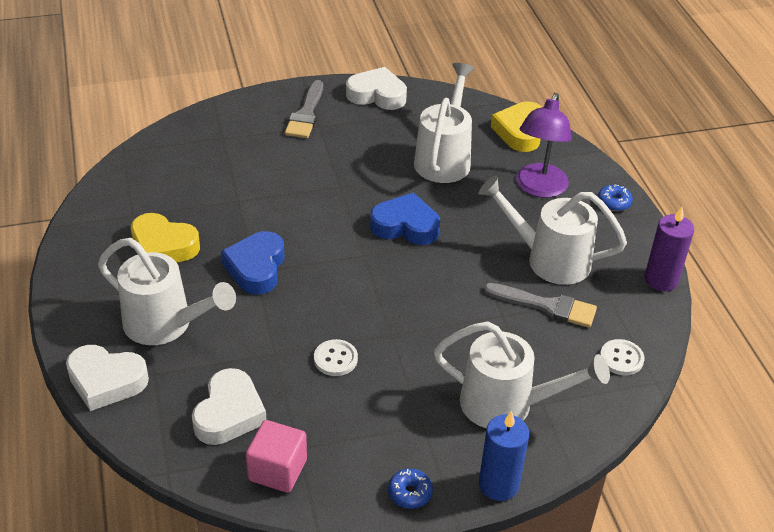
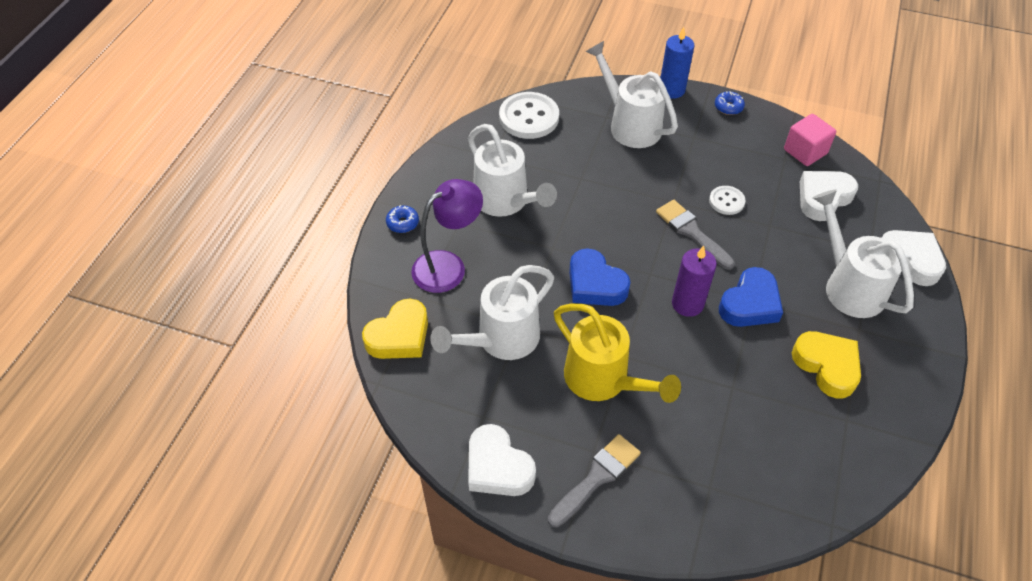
camera: 145 degrees left, 10 degrees up
(344, 165) = (603, 380): none -> yellow watering can
(546, 306) = (543, 170): grey brush -> grey brush (692, 232)
(621, 358) = (529, 117): white button -> white button, size x1.84
(661, 280) = (442, 151): purple candle -> purple candle (687, 304)

